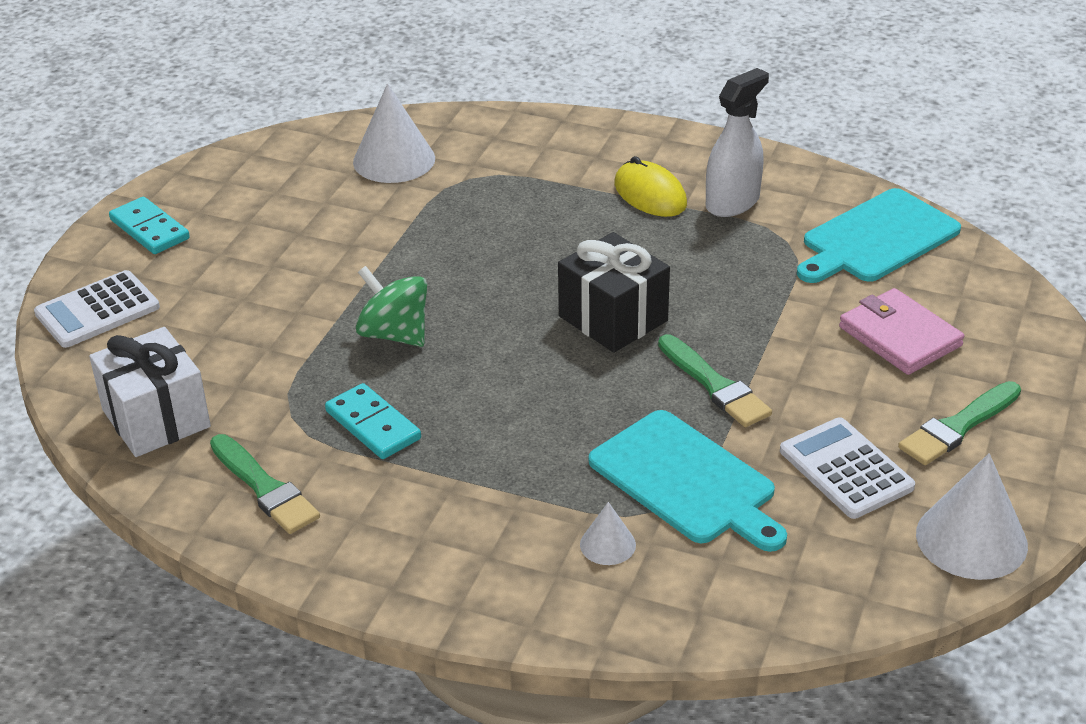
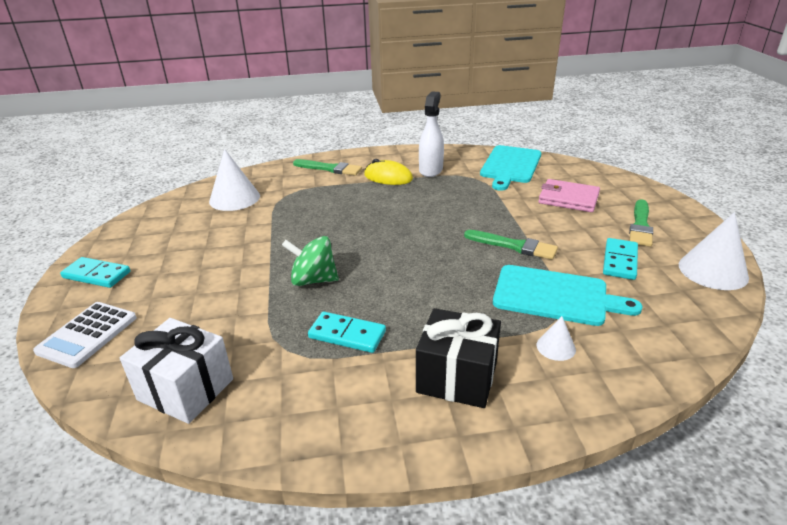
camera: 30 degrees left, 5 degrees down
(265, 488) = (308, 404): green brush -> green brush (330, 168)
(613, 318) = (429, 233): black gift -> black gift (457, 377)
(846, 469) = (620, 261): white calculator -> turquoise domino

